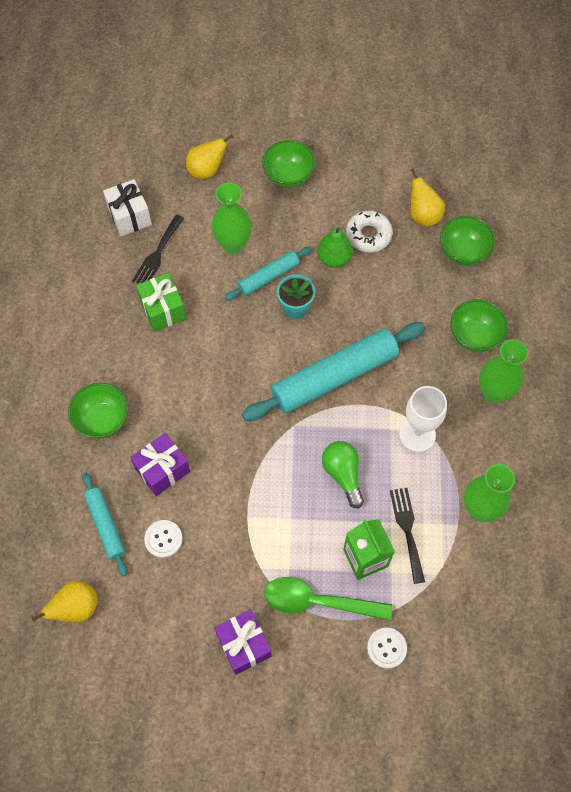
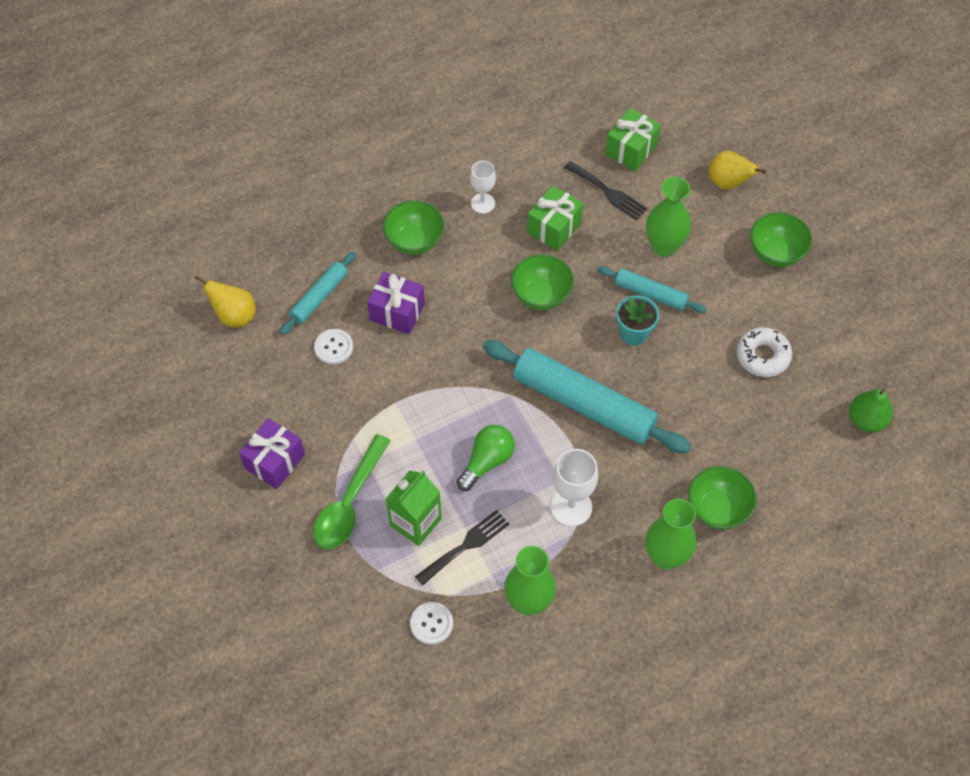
camera: 60 degrees right, 5 degrees down
(103, 349) = (483, 203): none -> white goblet
(129, 216) = (631, 149): white gift -> green gift
(157, 254) = (608, 192): black fork -> black fork turned 135 degrees counterclockwise
(318, 601) = (349, 502): green spoon -> green spoon turned 135 degrees counterclockwise
(334, 258) = (712, 339): green pear -> green pear (866, 420)
(386, 648) = (339, 583): white button -> white button (431, 624)
(423, 215) = (824, 394): yellow pear -> none
(463, 252) = (809, 452): green bowl -> green bowl (541, 295)

